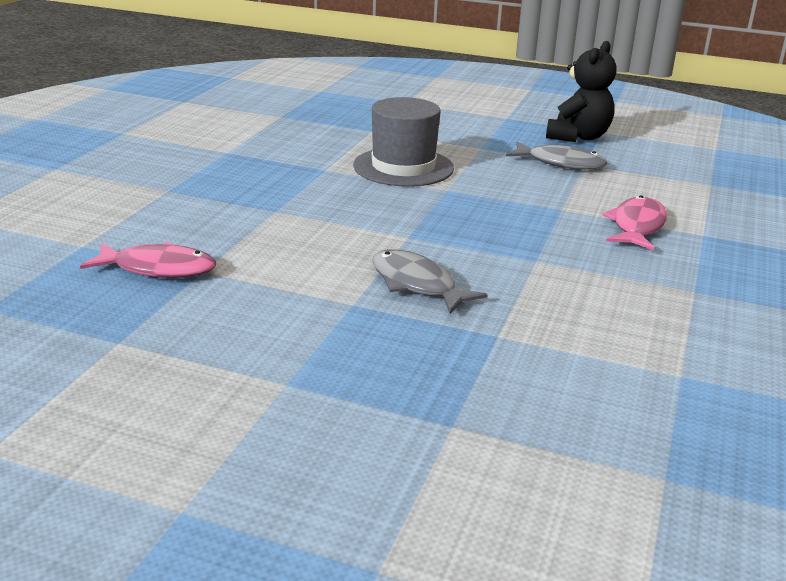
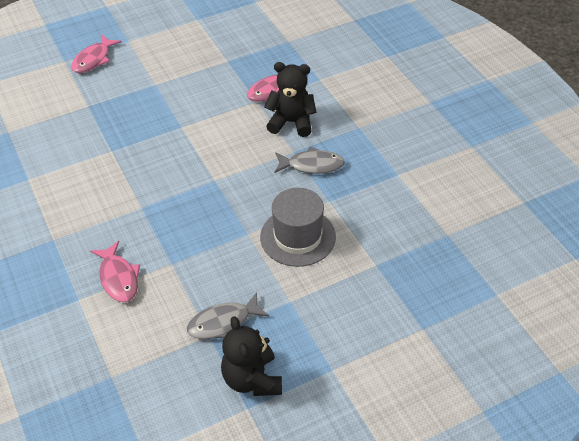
camera: 135 degrees right, 20 degrees up
(218, 230) = (291, 122): none -> black teddy bear
(314, 519) = (93, 59): none -> pink fish
(417, 284) = (171, 153): grey fish -> grey fish (312, 165)

